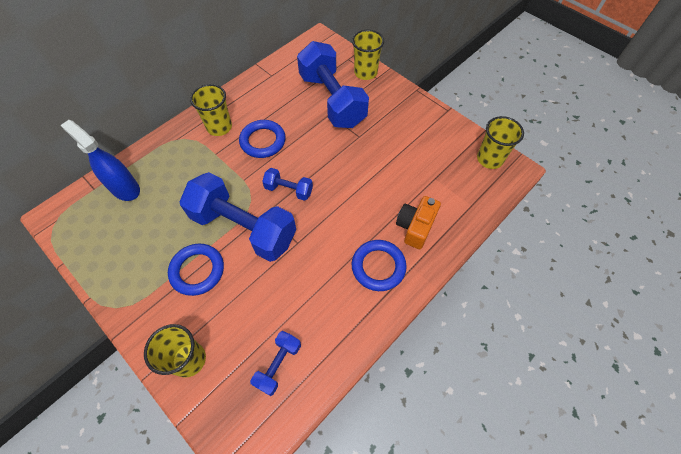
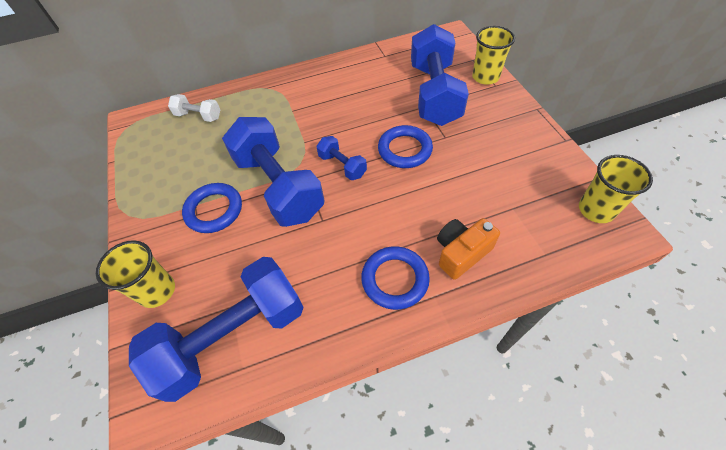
camera: 30 degrees right, 5 degrees down
(125, 189) = (198, 116): blue spray bottle -> white dumbbell
(219, 127) = (309, 88): yellow cup -> none
(263, 141) = (342, 112): blue ring -> blue ring (404, 150)
(278, 365) = (233, 336): blue dumbbell -> blue dumbbell, size x2.16

